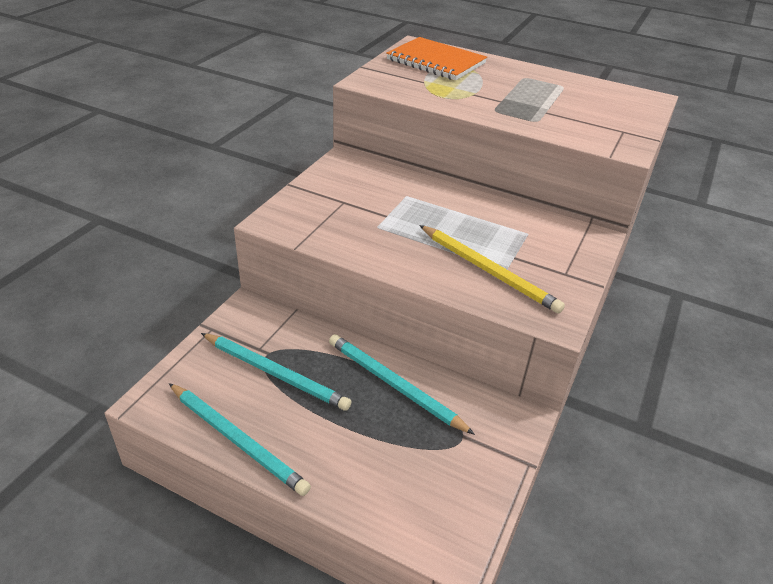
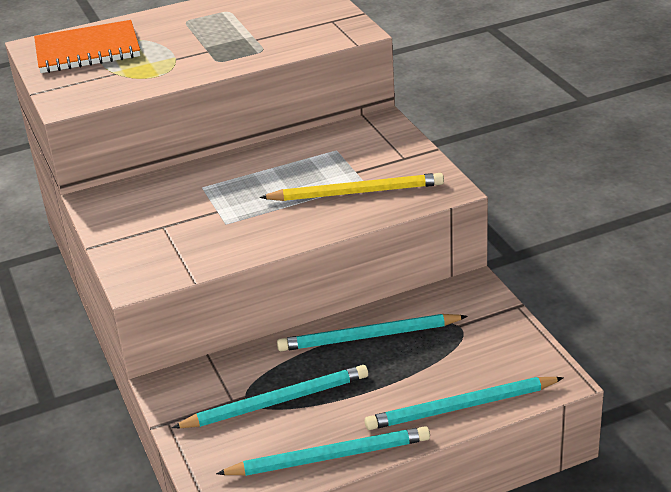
camera: 45 degrees left, 5 degrees down
(363, 497) = (461, 407): none -> turquoise pencil

